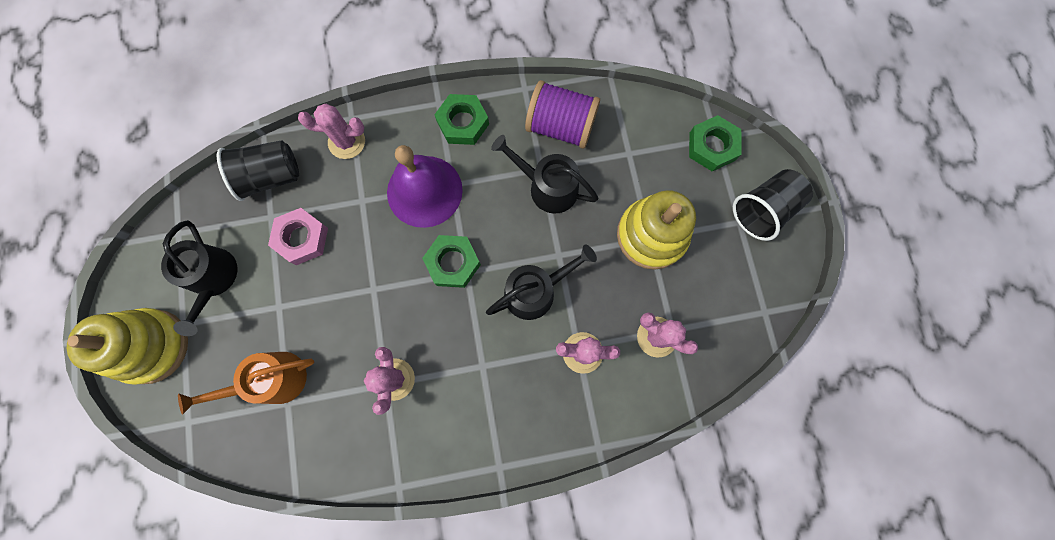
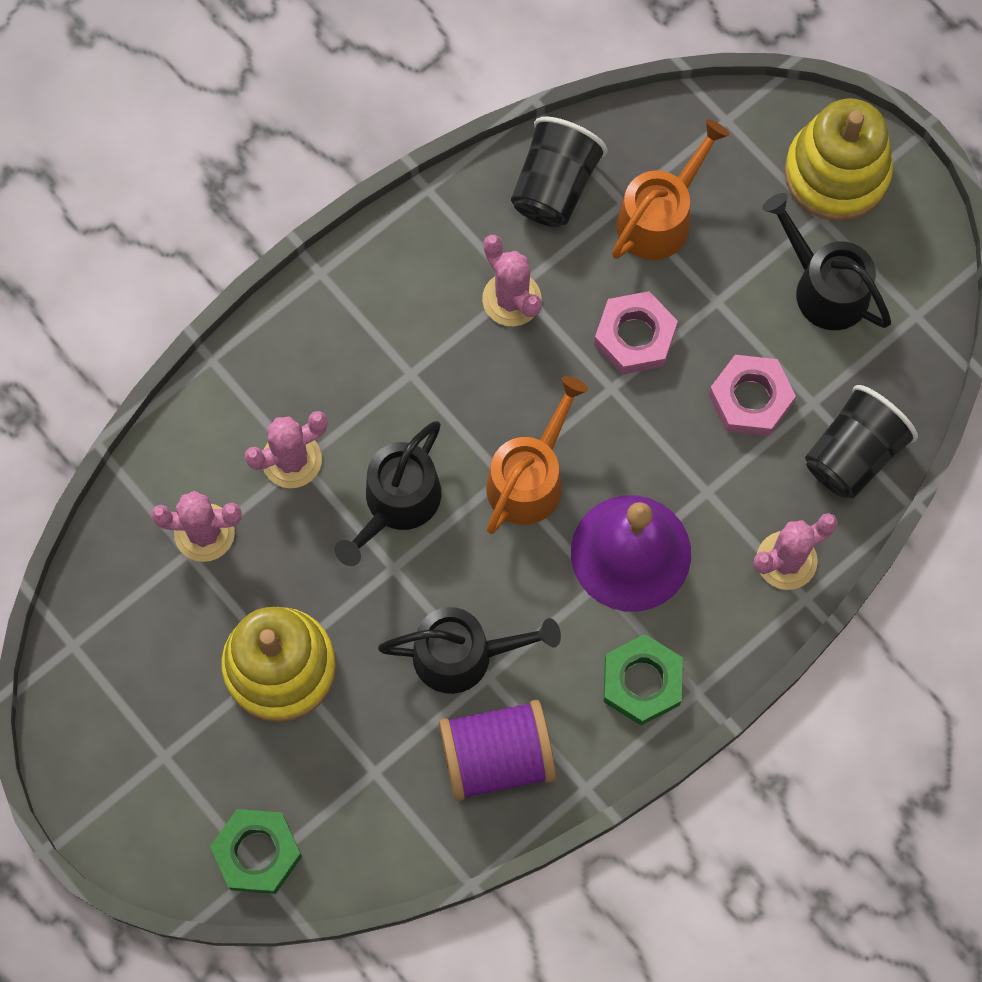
camera: 150 degrees right, 5 degrees down
(339, 312) = (635, 337): none -> pink nut
(453, 263) = (529, 478): green nut -> orange watering can
(763, 210) = (138, 793): black cup -> black cup (554, 186)

